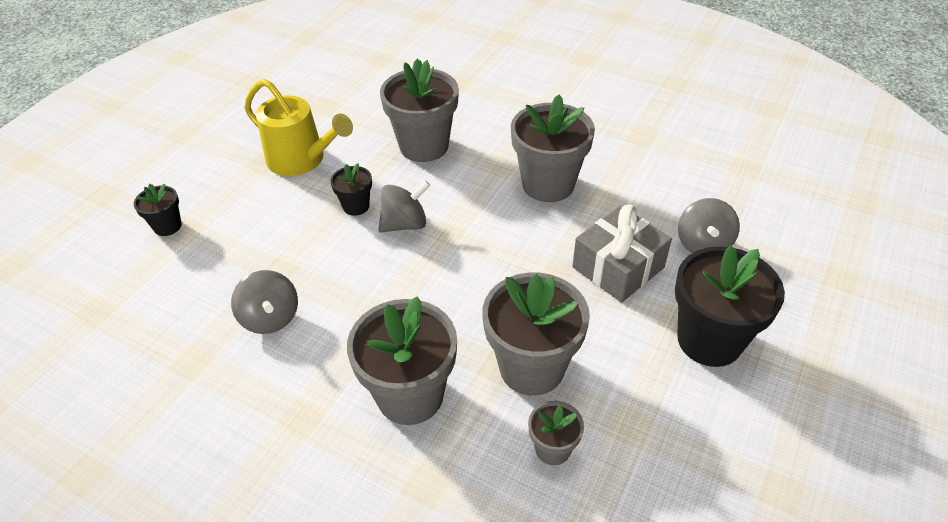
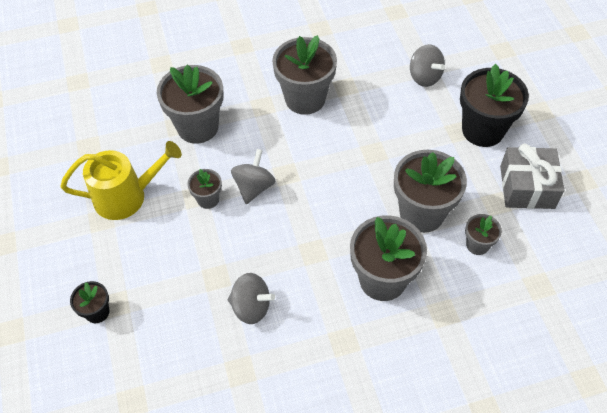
camera: 45 degrees left, 10 degrees up
(356, 206) = (208, 199): black flower pot -> grey flower pot
(618, 267) = (399, 123): grey gift -> grey gift (527, 187)

